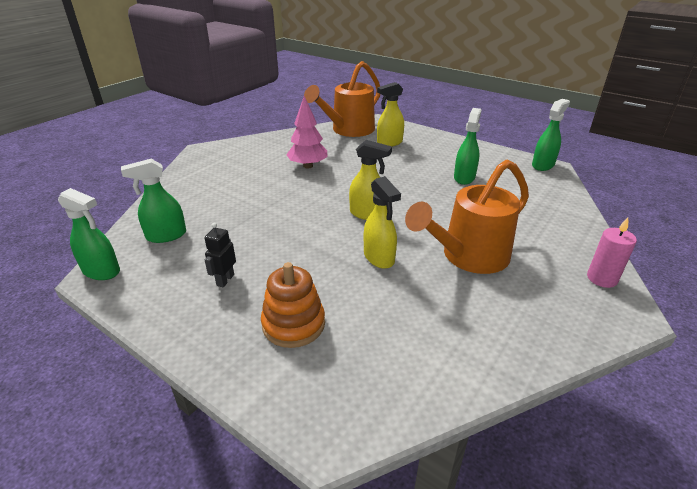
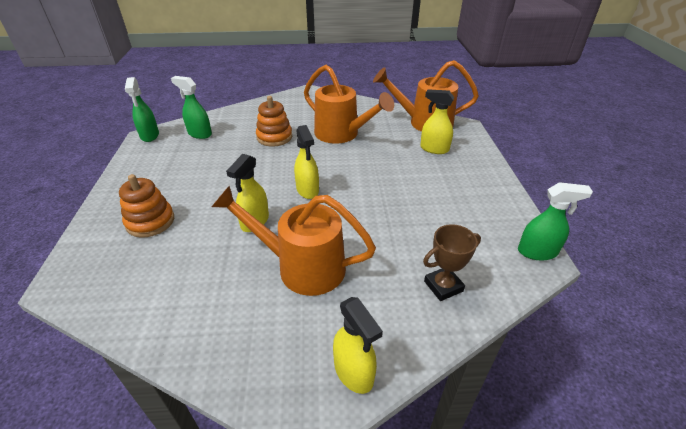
camera: 50 degrees right, 5 degrees up
(225, 280) = (174, 175): black robot -> none
(254, 197) = (274, 137): none -> orange stacking toy
(308, 166) = (342, 134): pink tree -> orange watering can
(464, 177) = (432, 212): green spray bottle -> none
(546, 209) = (443, 286): none -> brown trophy
(602, 278) = (354, 372): pink candle -> yellow spray bottle

